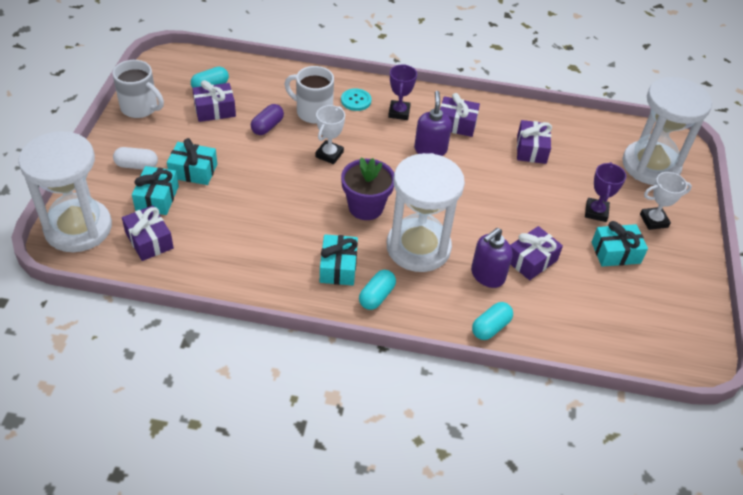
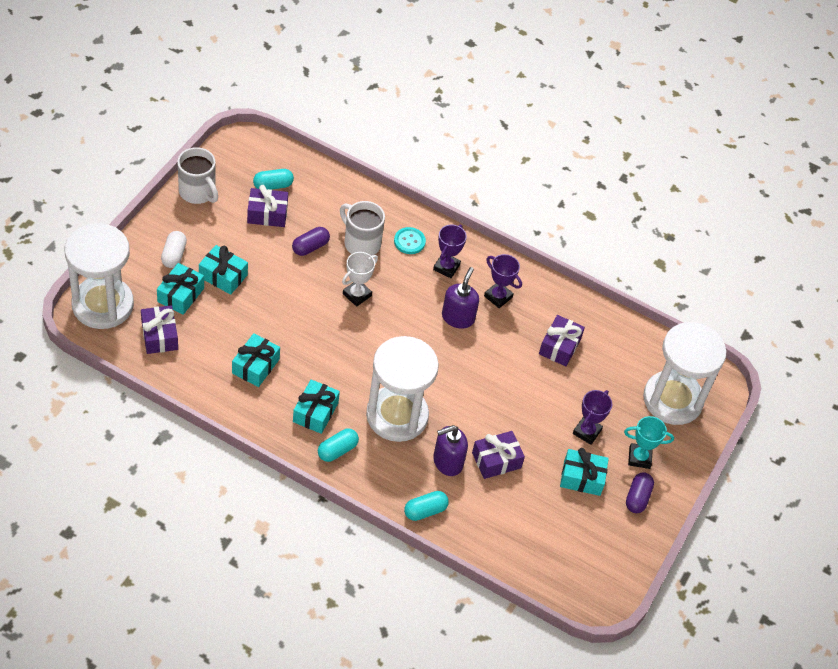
camera: 15 degrees right, 5 degrees up
(137, 165) = (174, 255): white capsule -> white capsule turned 75 degrees clockwise
(259, 242) = (255, 366): none -> turquoise gift
(366, 207) = (367, 360): purple flower pot -> none
(456, 124) = (498, 297): purple gift -> purple trophy
(653, 220) = (639, 458): white trophy -> turquoise trophy
(673, 255) = (637, 498): none -> purple capsule

